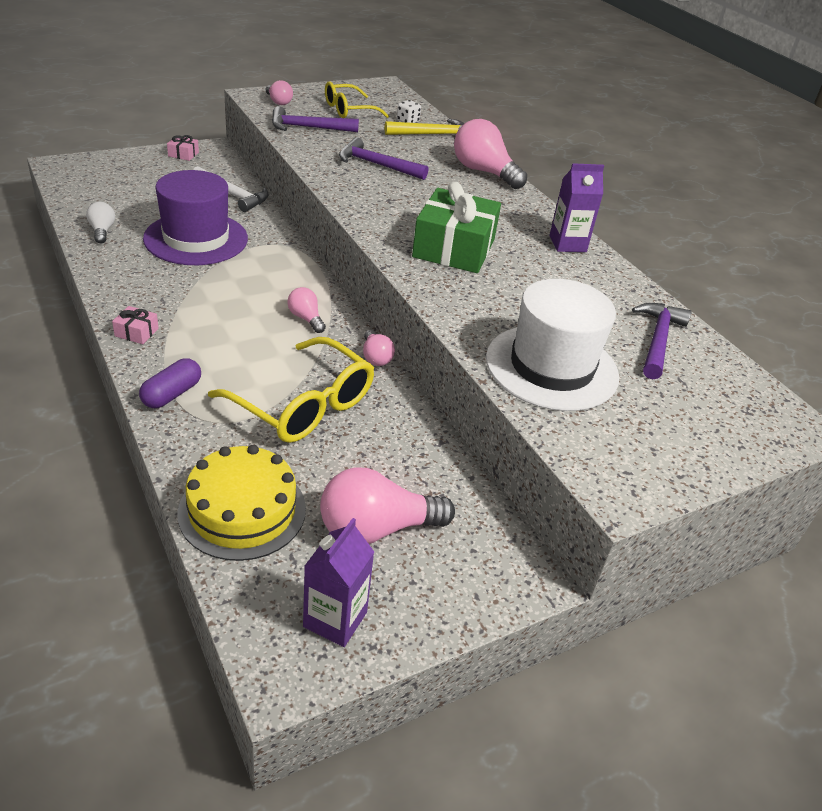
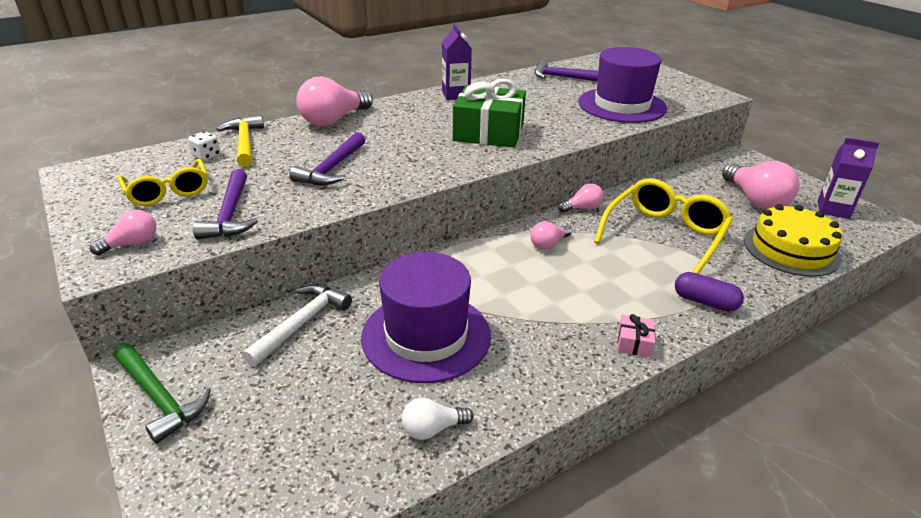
camera: 90 degrees left, 5 degrees down
(183, 154) = (159, 397): pink gift -> green hammer
(551, 367) = (622, 105): white hat -> purple hat

